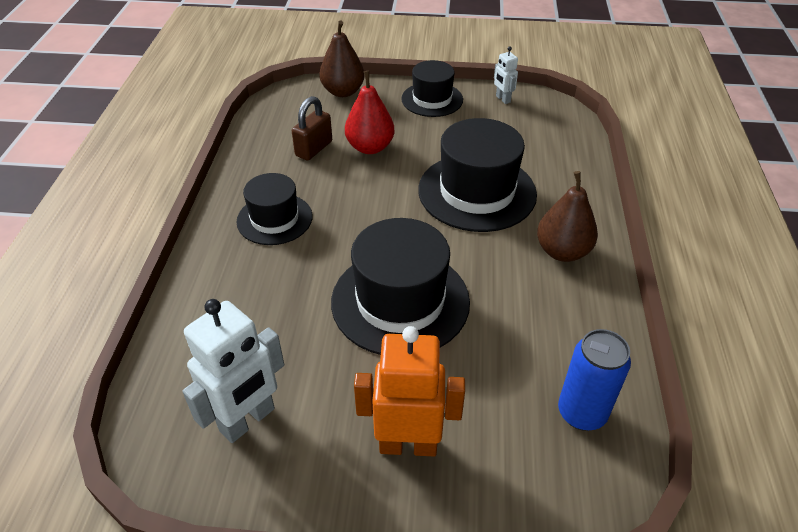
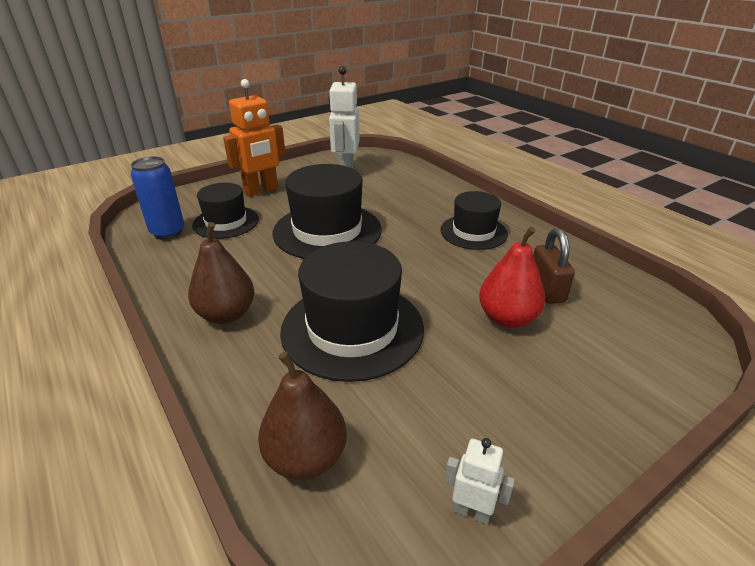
camera: 140 degrees right, 10 degrees down
(343, 92) = (655, 371): brown pear -> brown pear (306, 457)
(432, 99) = (554, 433): black hat -> black hat (226, 222)

